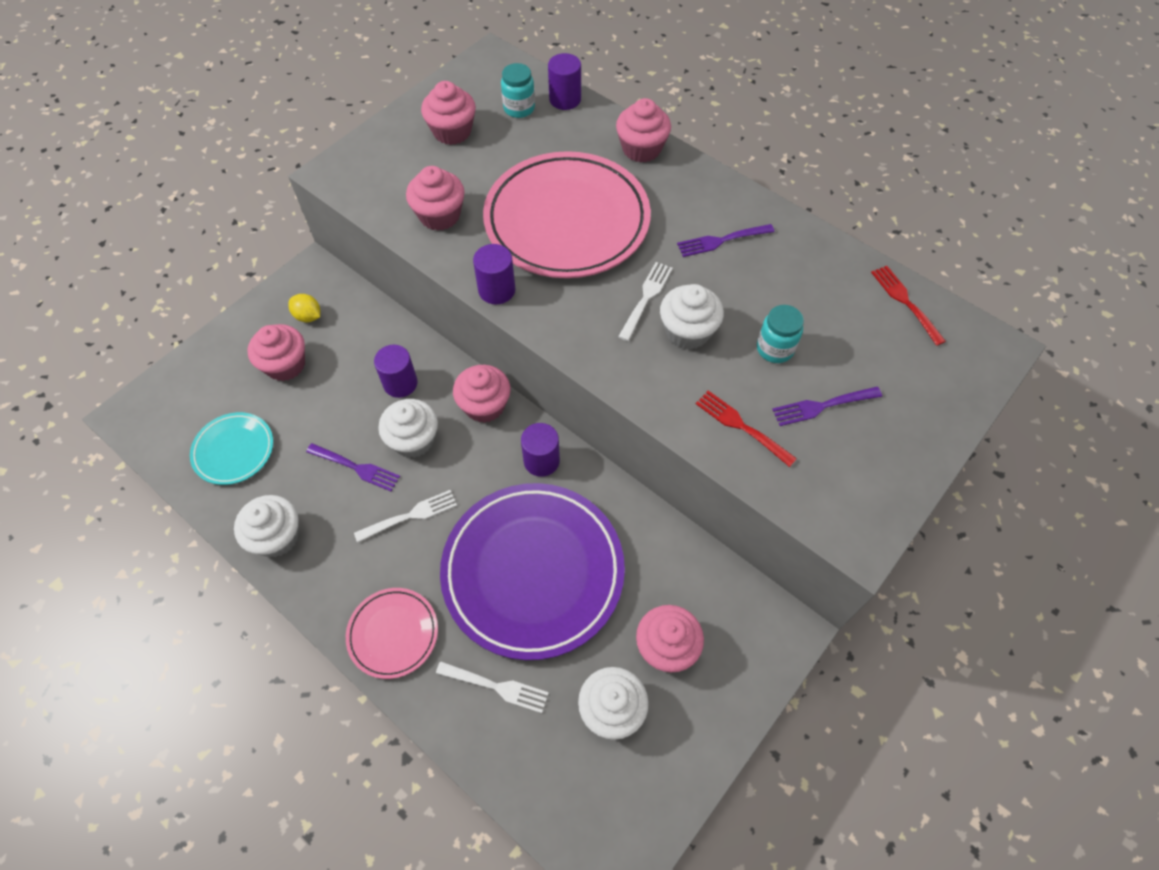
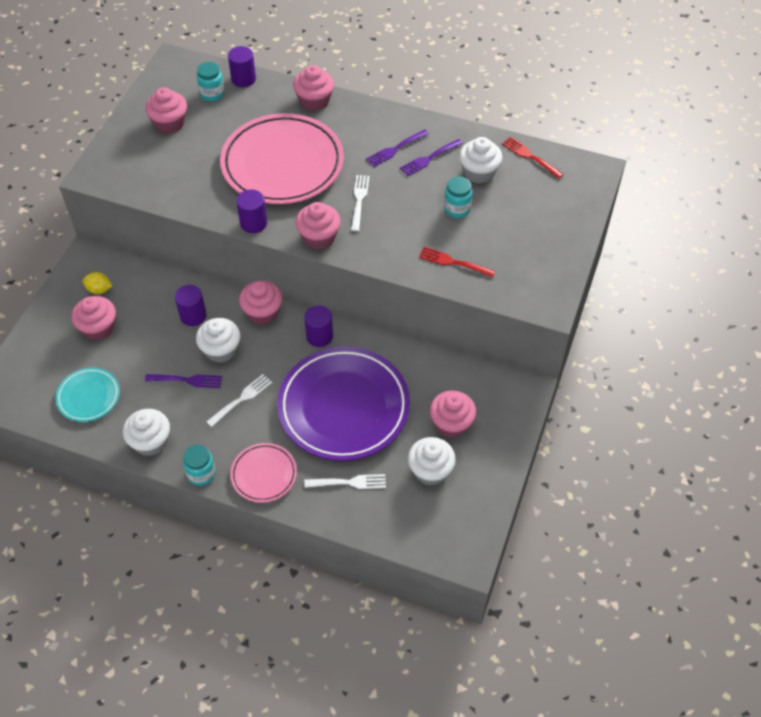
camera: 20 degrees left, 5 degrees down
(317, 604) = (201, 473): none -> turquoise jar
(439, 215) = (188, 184): pink cupcake -> pink cupcake (319, 237)
(687, 331) = (396, 214): white cupcake -> white cupcake (479, 172)
(823, 405) = (500, 235): purple fork -> purple fork (429, 158)

